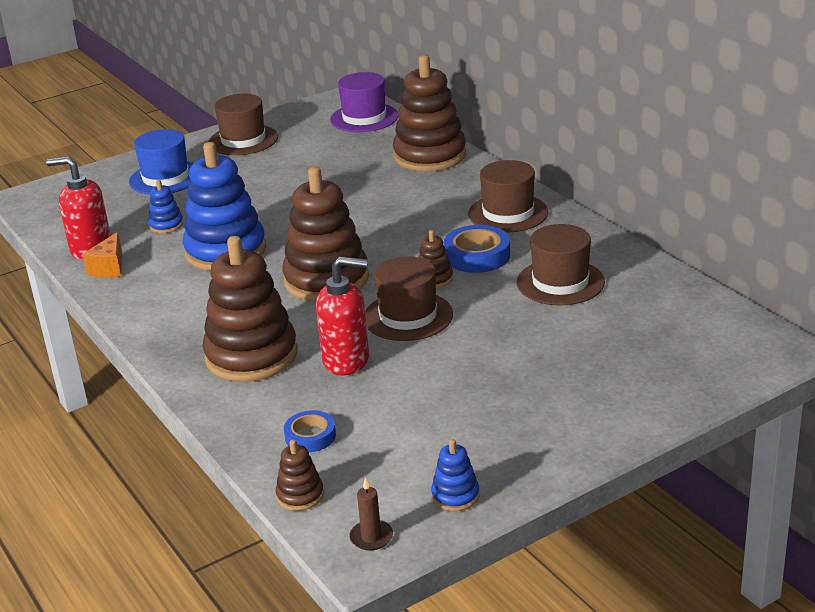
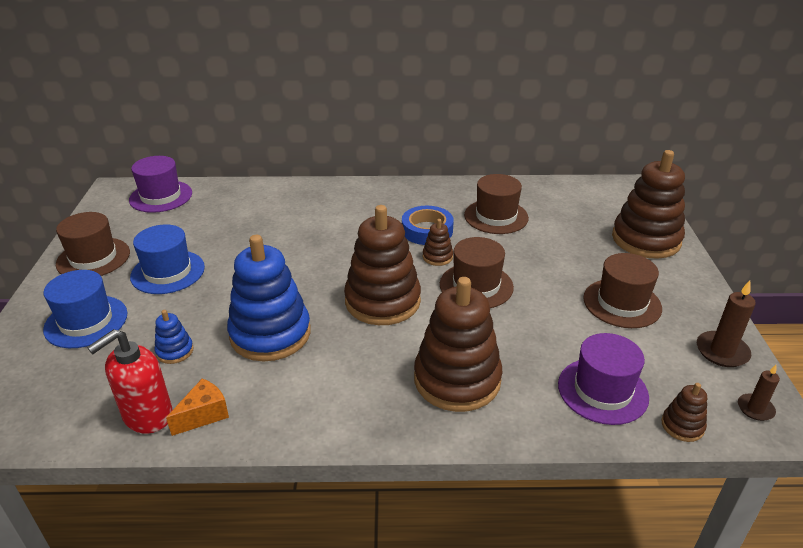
camera: 60 degrees left, 5 degrees up
(109, 268) = (204, 415): orange cheese -> orange cheese turned 90 degrees counterclockwise
(259, 175) = (168, 272): none -> blue hat
(310, 436) = (602, 390): blue tape -> purple hat
(346, 360) = (510, 334): red soap dispenser -> none
(430, 156) = (264, 195): brown stacking toy -> brown stacking toy (646, 239)
(455, 496) = (722, 351): blue stacking toy -> brown candle
(508, 213) = (386, 200): brown hat -> brown hat (622, 303)

